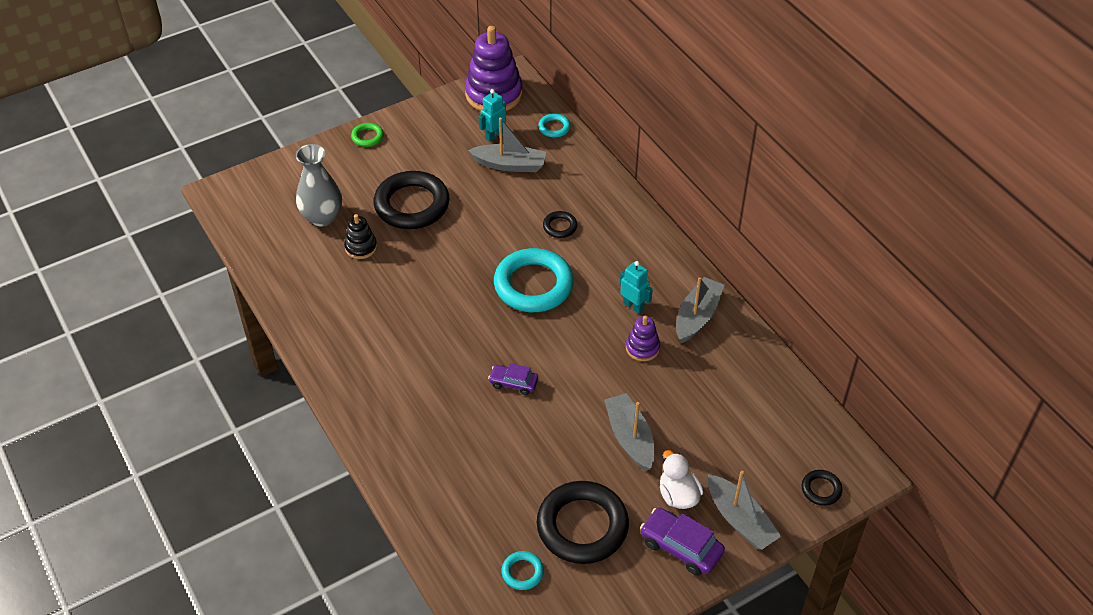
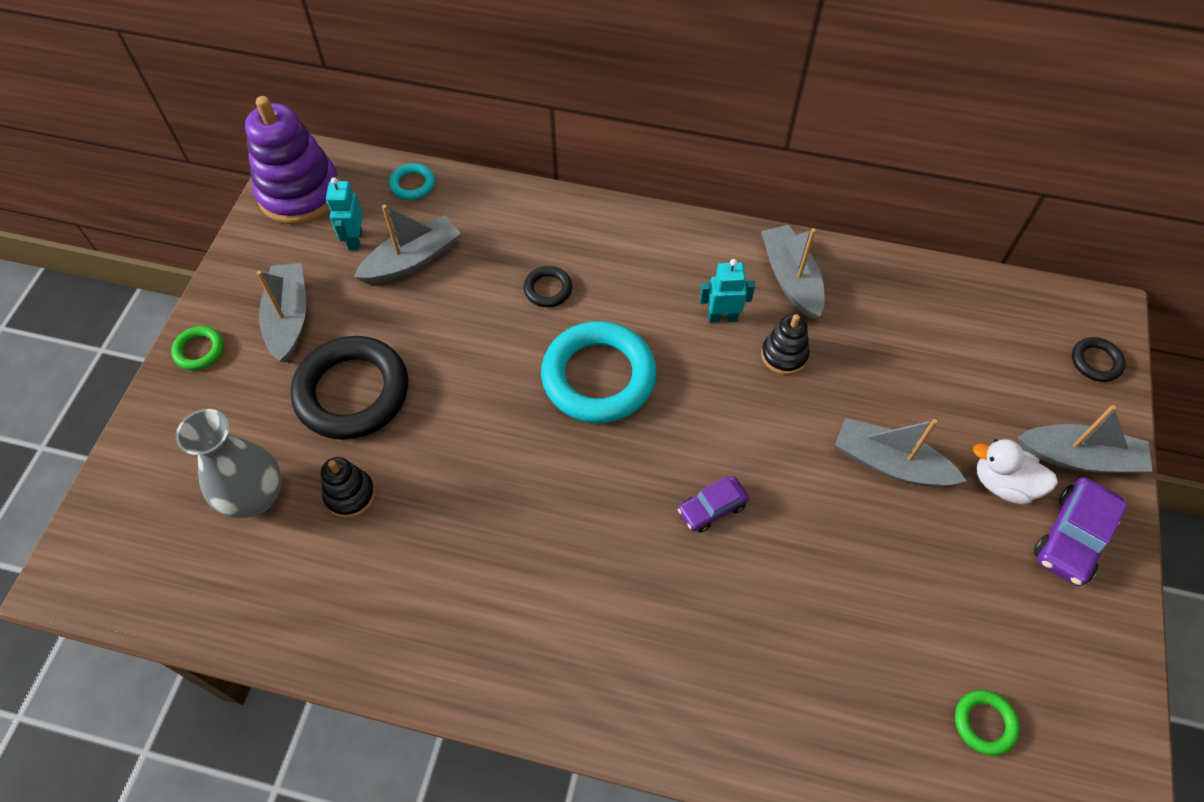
camera: 45 degrees left, 10 degrees up
(421, 151) = (289, 318): none -> grey boat
(522, 572) = (984, 723): turquoise ring -> green ring
(582, 526) = (969, 607): black ring -> none
(642, 348) = (784, 355): purple stacking toy -> black stacking toy
(681, 547) = (1072, 537): purple car -> purple car turned 45 degrees counterclockwise

